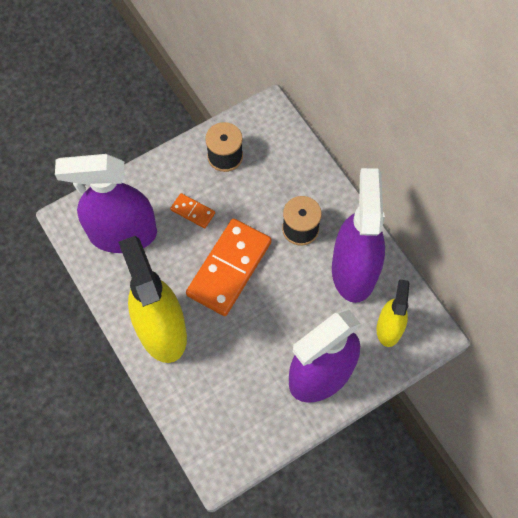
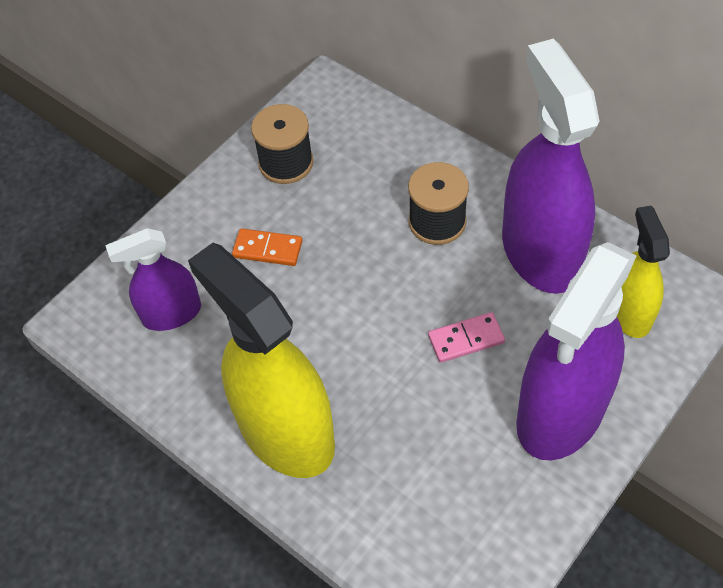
camera: 15 degrees left, 10 degrees down
(123, 234) = (171, 313): purple spray bottle -> purple spray bottle, size x0.55
(229, 268) = (355, 309): orange domino -> none
(285, 311) = (466, 339): none -> pink domino

